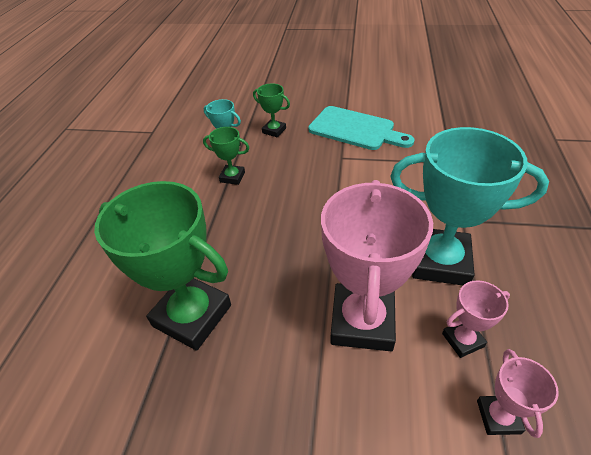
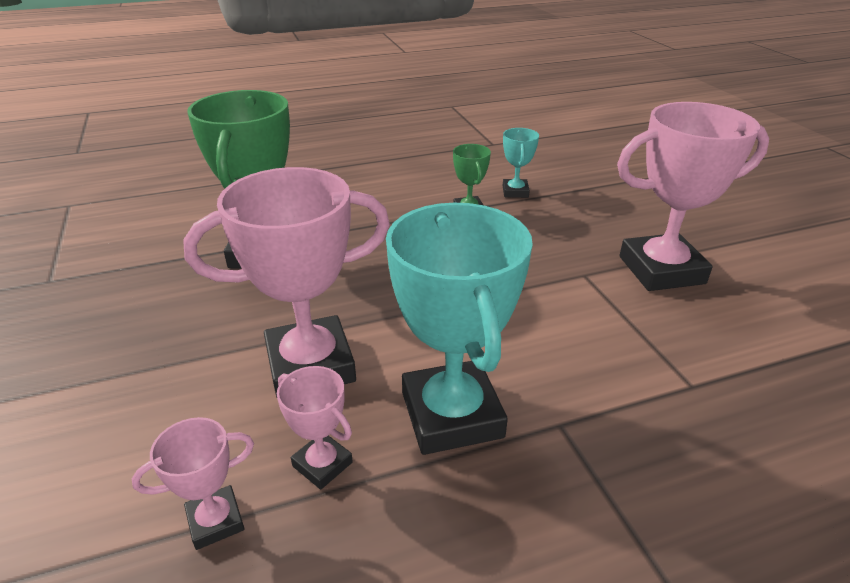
camera: 60 degrees right, 10 degrees down
(274, 130) = (580, 210): green trophy -> none
(355, 129) = (661, 270): turquoise cutting board -> pink trophy

